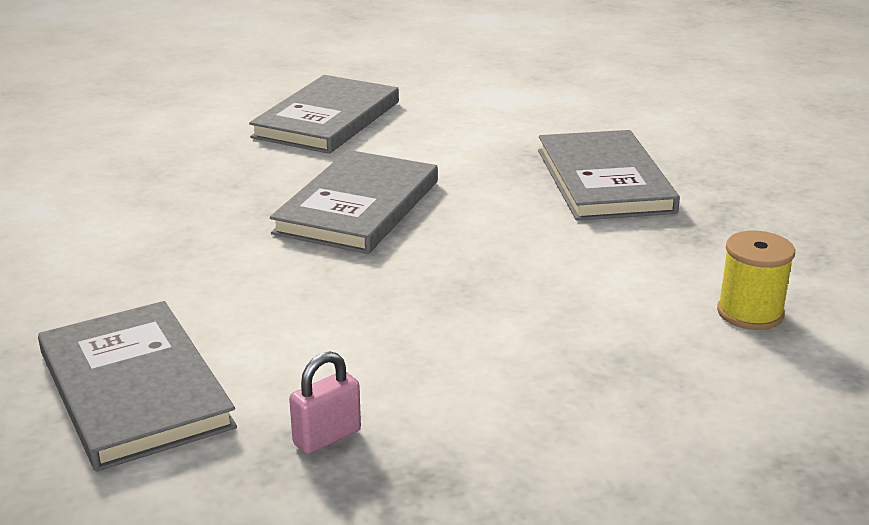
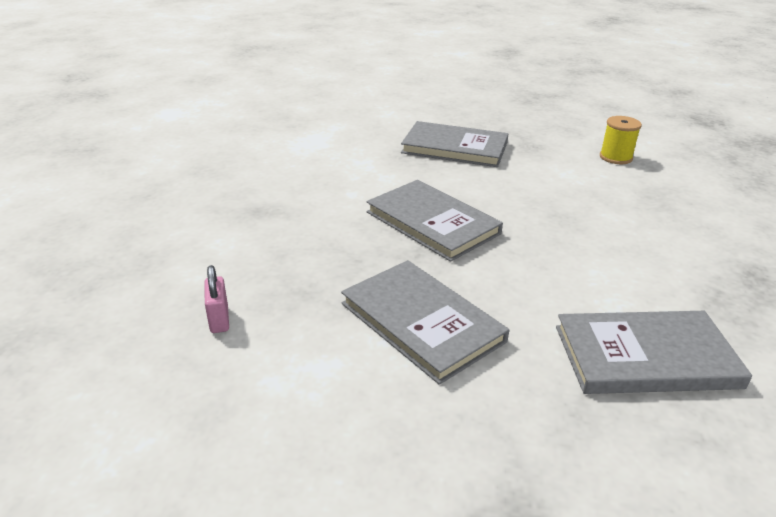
camera: 65 degrees left, 5 degrees up
(327, 119) = (279, 202): grey book -> grey book (421, 322)
(327, 437) = (712, 294): pink padlock -> pink padlock (219, 320)

